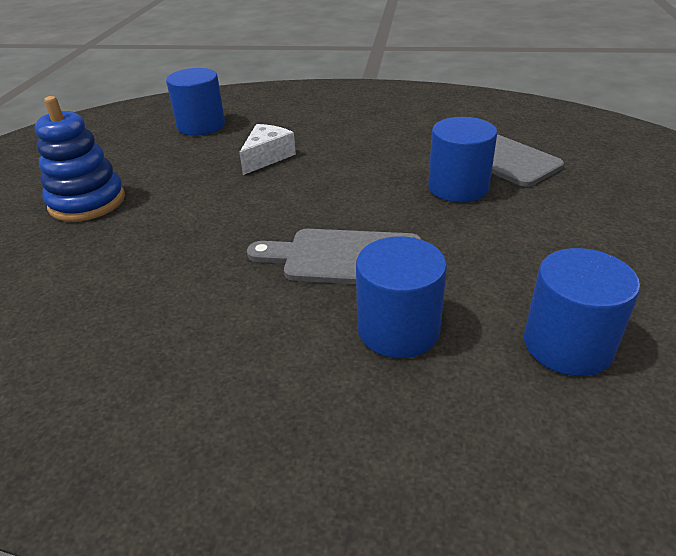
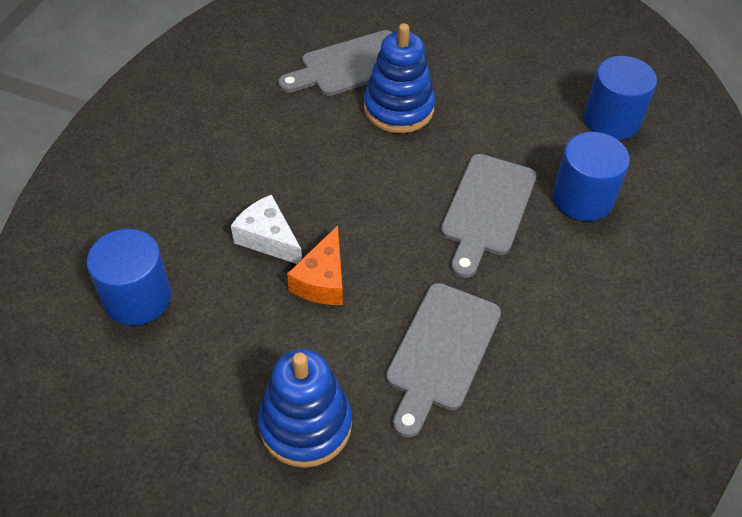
camera: 80 degrees left, 15 degrees up
(155, 254) = (441, 352): none -> grey cutting board
(229, 185) = (322, 280): none -> orange cheese
(458, 188) = (398, 108): blue cylinder -> blue stacking toy

